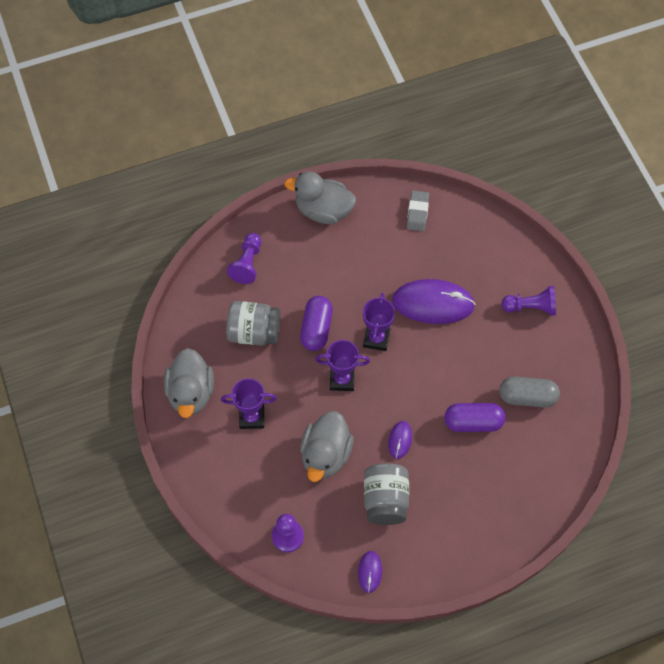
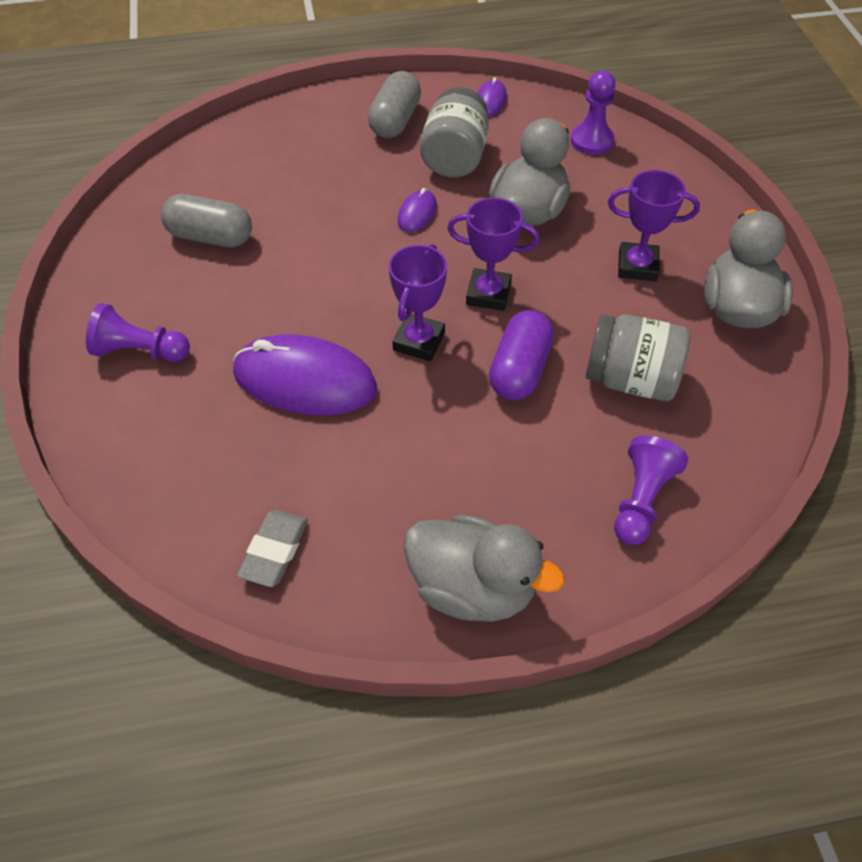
camera: 170 degrees left, 10 degrees down
(438, 534) = (395, 121): none -> grey capsule
(473, 422) = (304, 219): purple capsule -> none

